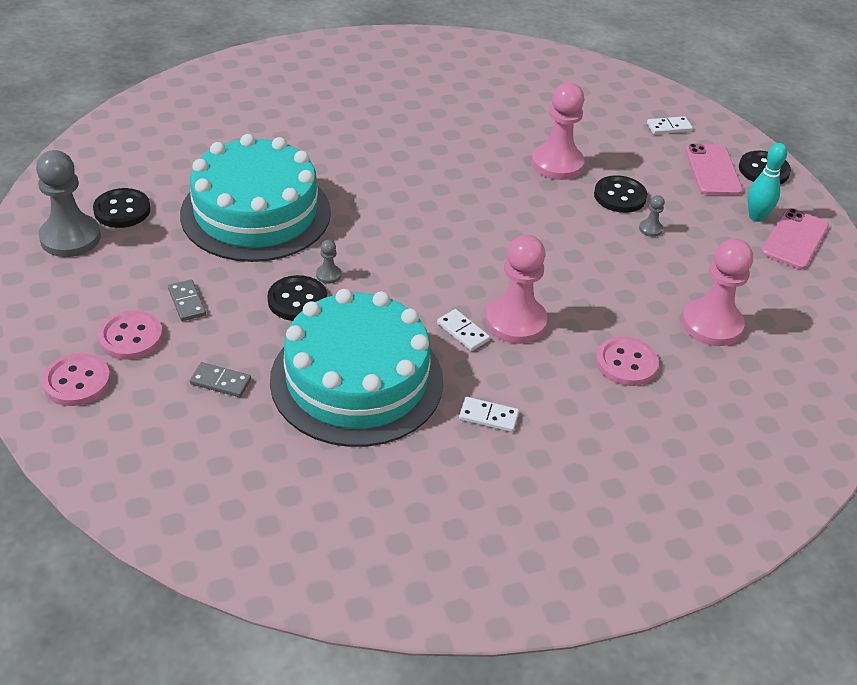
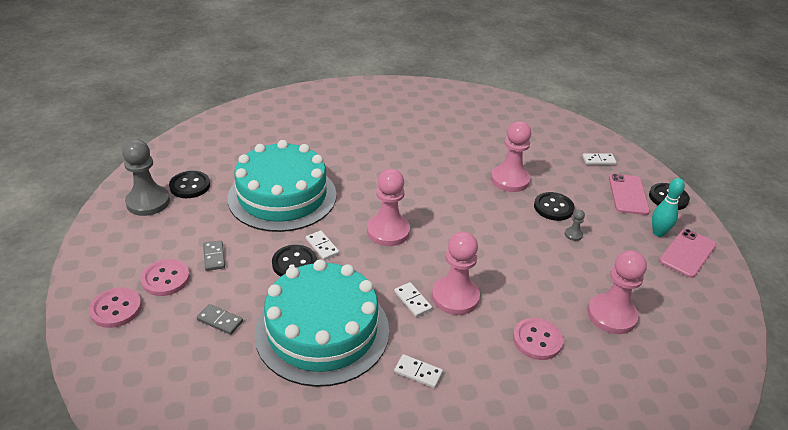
camera: 10 degrees right, 5 degrees down
(328, 275) = (322, 246): grey pawn -> white domino
(411, 247) = (388, 231): none -> pink pawn

